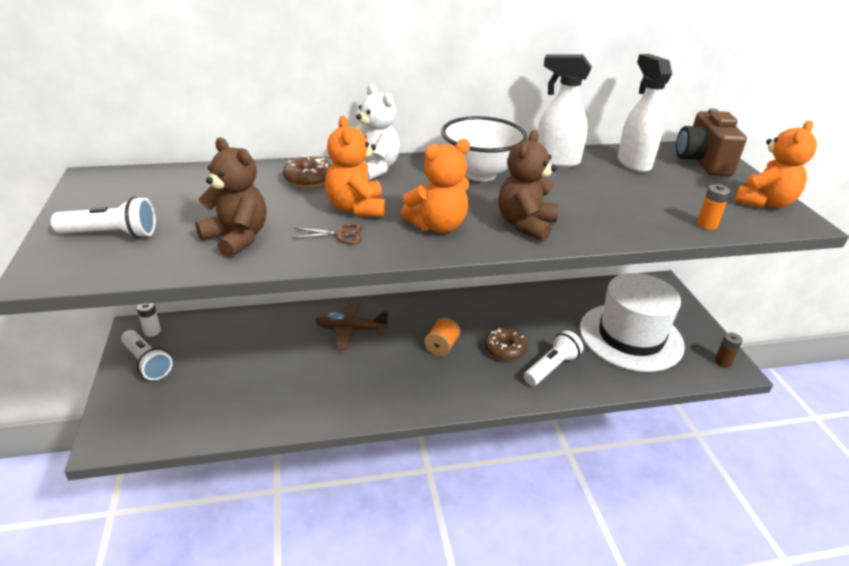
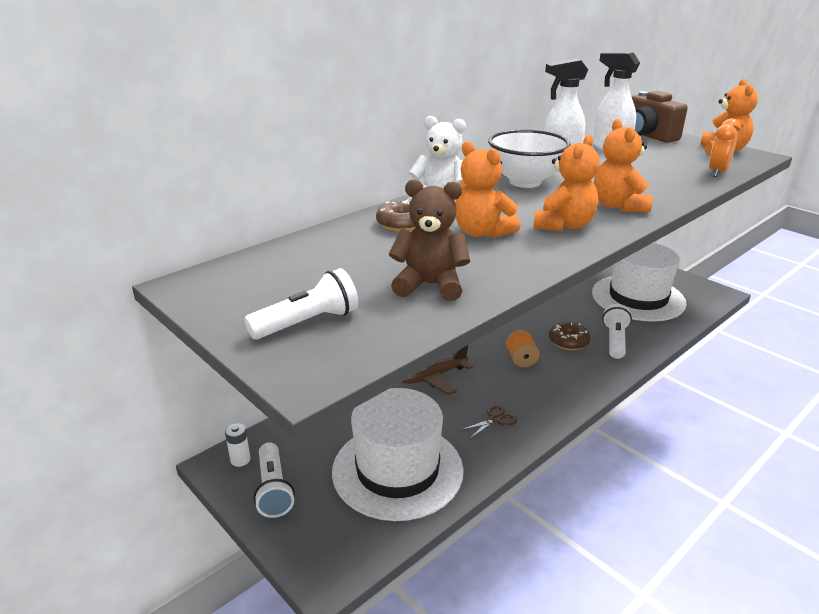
camera: 30 degrees left, 5 degrees down
(147, 363) = (273, 489): white flashlight -> white flashlight turned 60 degrees clockwise
(238, 390) = (397, 470): none -> white hat
(341, 234) = (506, 254): brown scissors -> brown scissors (495, 420)
(525, 225) = (618, 206): brown teddy bear -> orange teddy bear
(707, 225) = (717, 172): orange battery -> orange clock
(723, 362) = (709, 292): brown battery -> none

